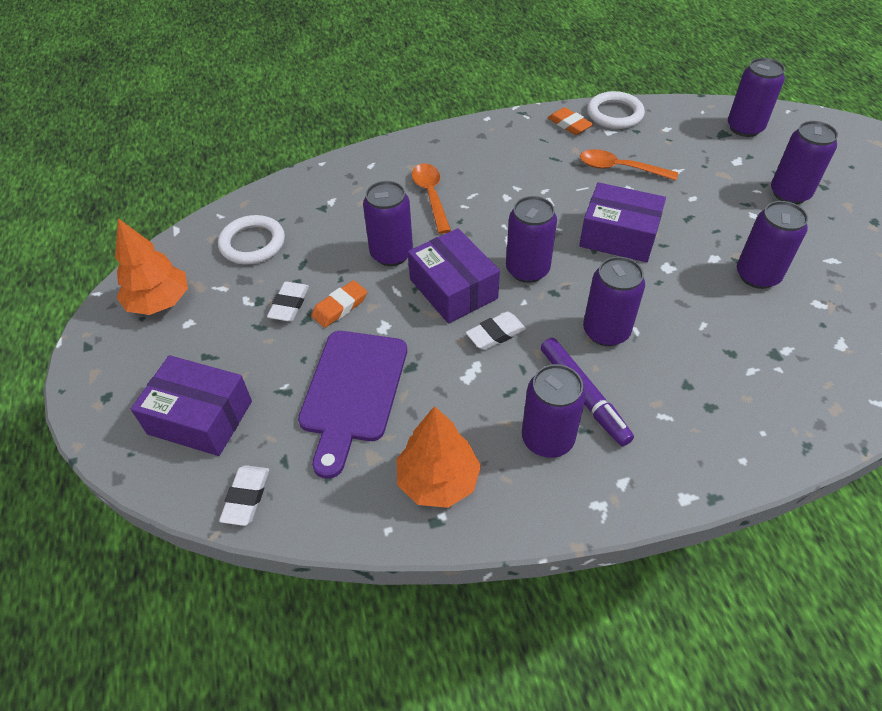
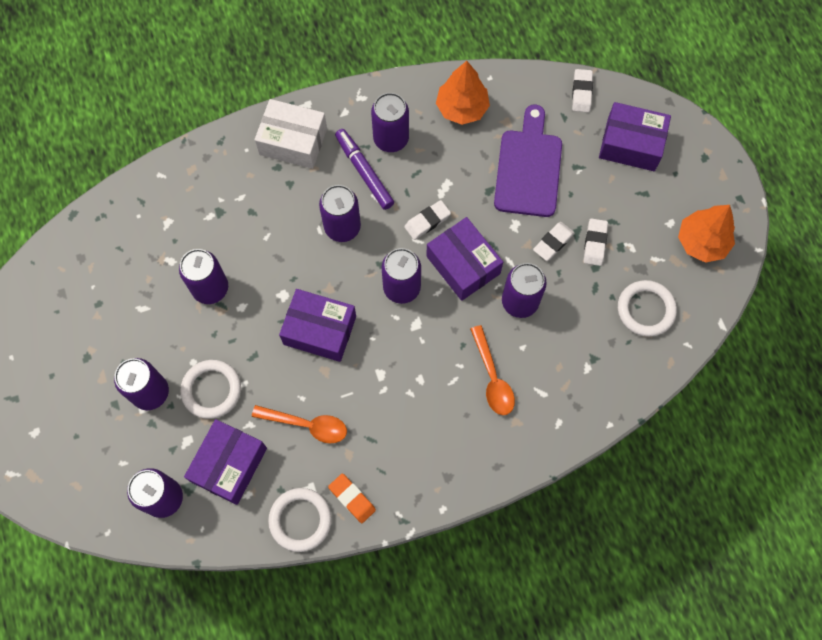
camera: 175 degrees right, 20 degrees up
(340, 307) = (553, 243): orange eraser -> white eraser
(690, 145) = (229, 465): none -> purple box
(695, 441) = (293, 141): none -> white box
(725, 194) = (211, 390): none -> white ring

